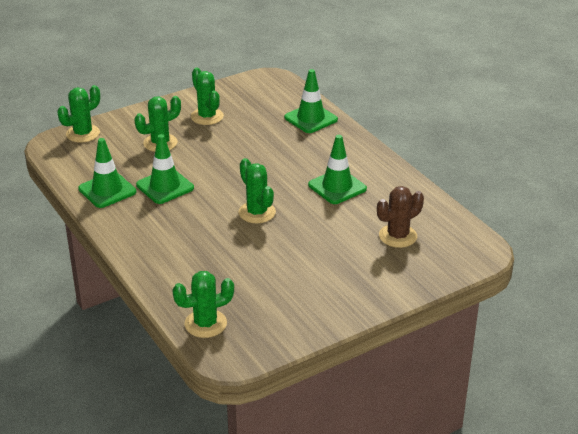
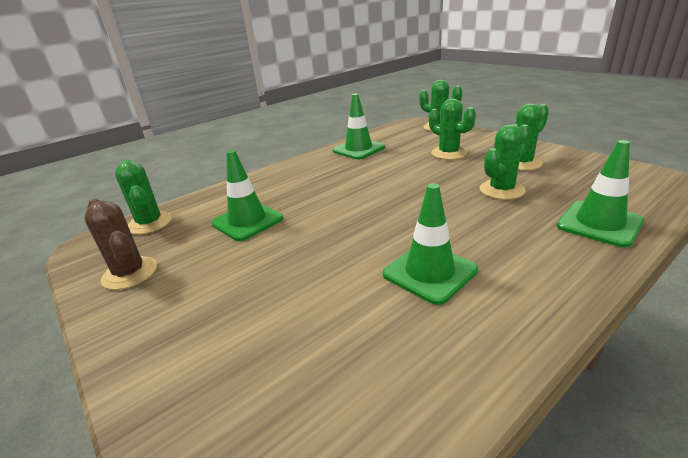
camera: 85 degrees right, 5 degrees down
(165, 186) = (375, 168): green traffic cone -> green traffic cone (247, 221)
(257, 212) = (344, 220): green cactus -> green cactus (502, 190)
(398, 236) = (306, 363): brown cactus -> brown cactus (130, 273)

